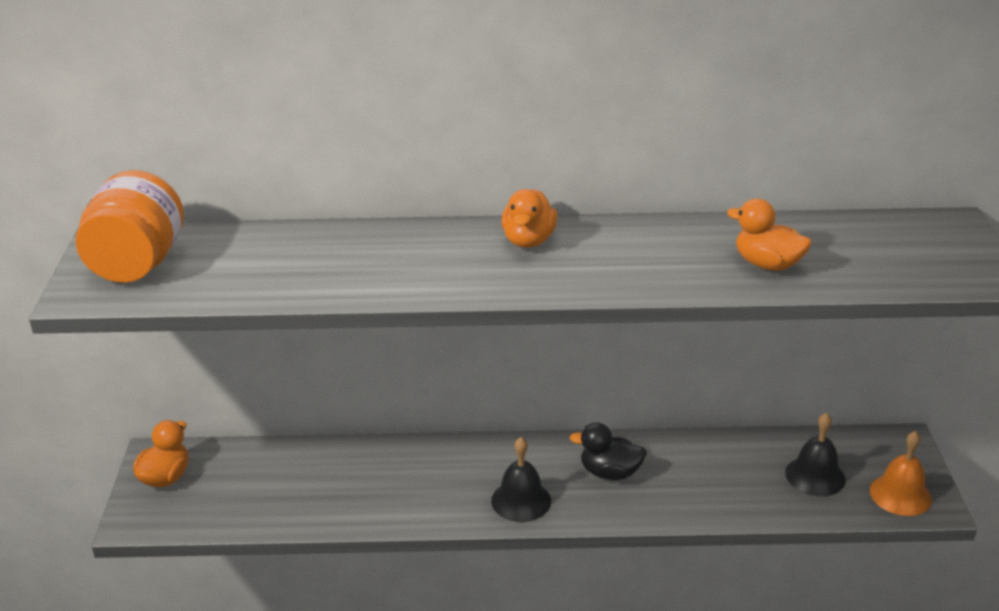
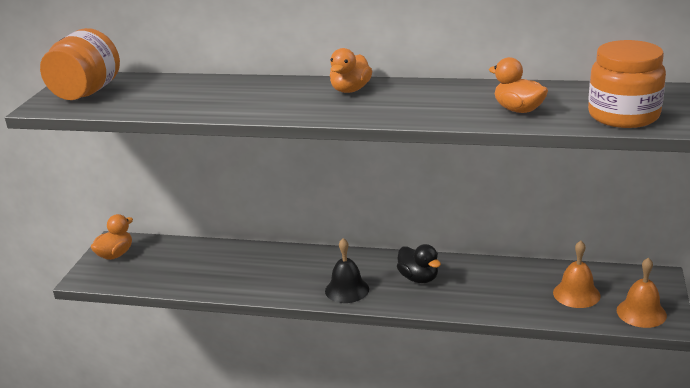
camera: 15 degrees right, 5 degrees down
(610, 473) = (418, 278): black duck -> black duck turned 150 degrees counterclockwise
(815, 476) = (576, 294): black bell -> orange bell
(901, 267) = (623, 116): none -> orange jar

